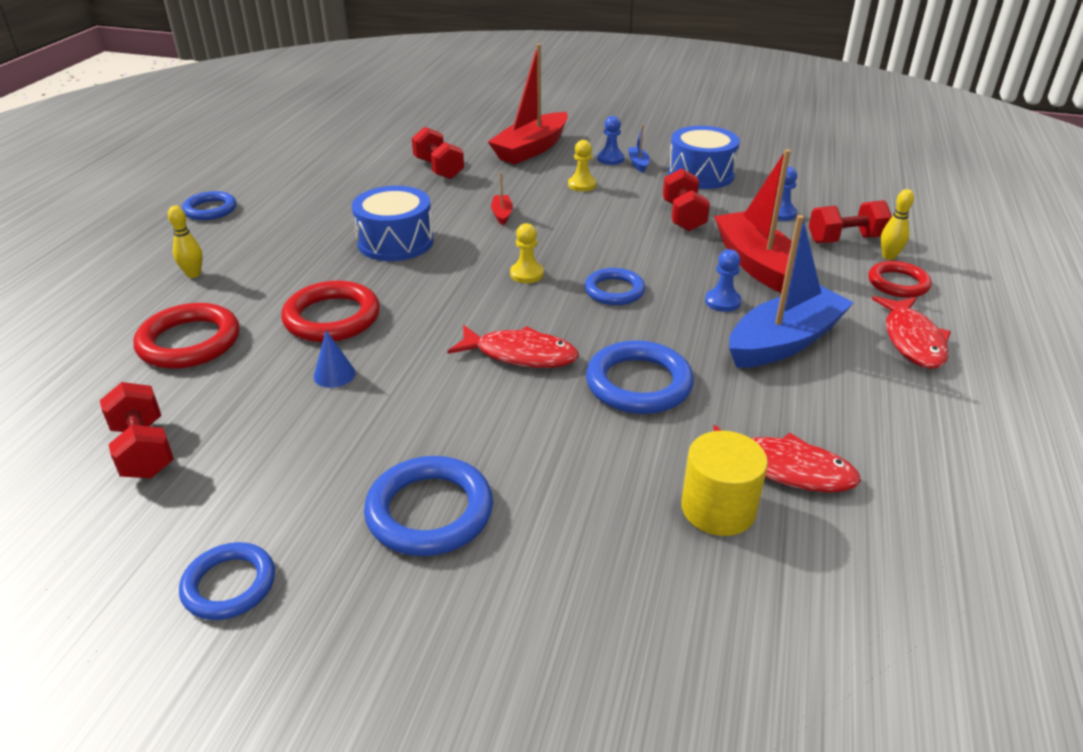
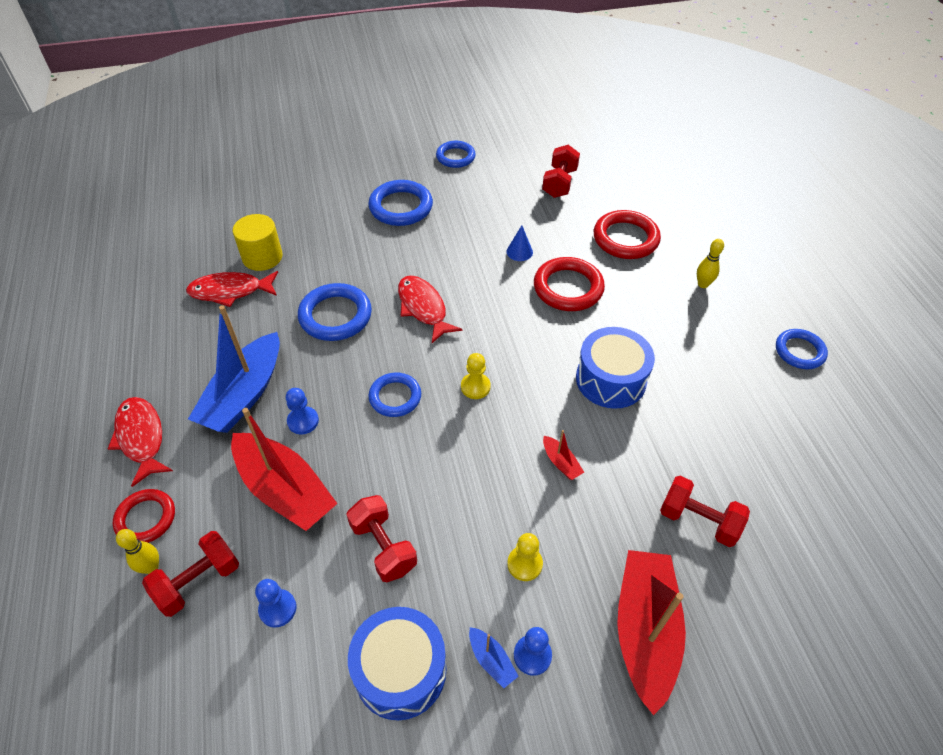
camera: 150 degrees right, 15 degrees up
(144, 450) = (559, 183): red dumbbell -> red dumbbell turned 75 degrees clockwise
(520, 355) = (423, 308): red fish -> red fish turned 75 degrees clockwise

